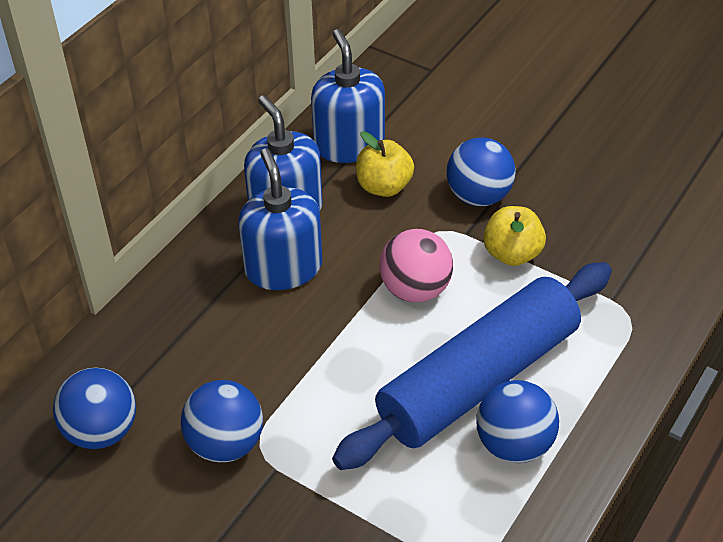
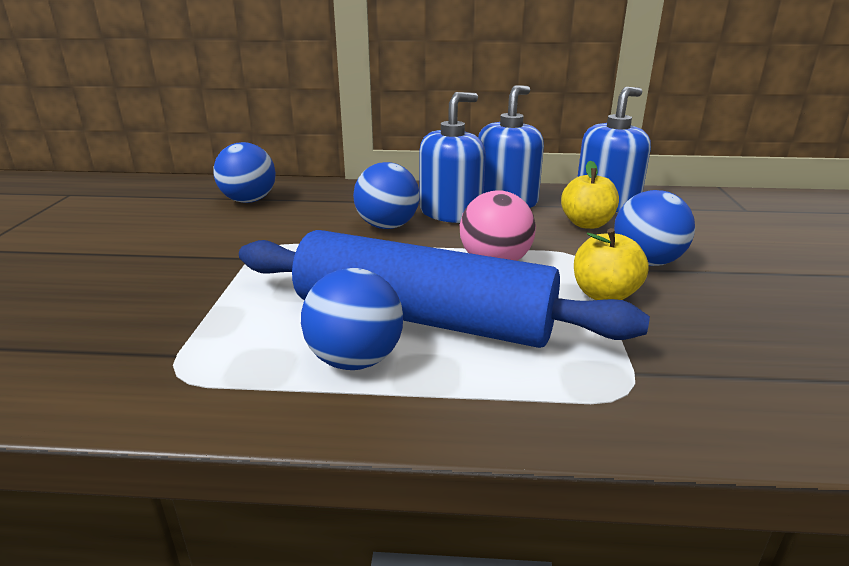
camera: 60 degrees right, 20 degrees down
(226, 443) = (262, 235): blue ball -> blue ball (387, 226)

